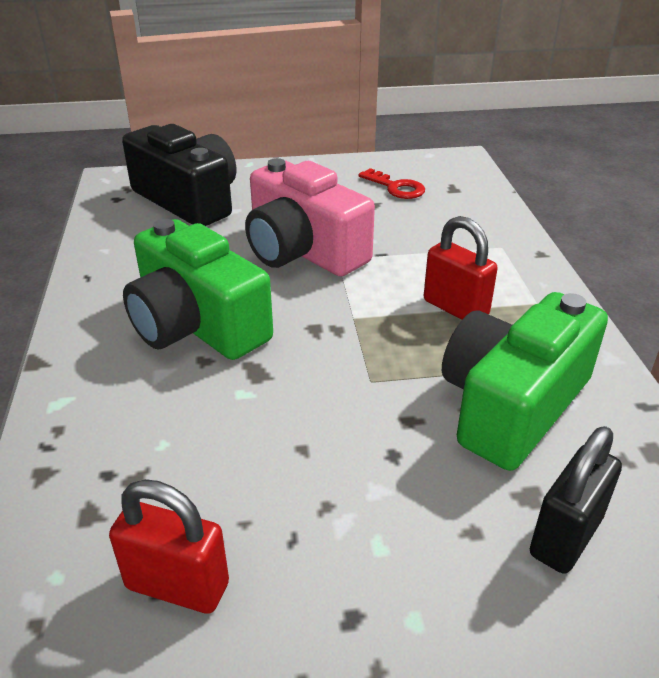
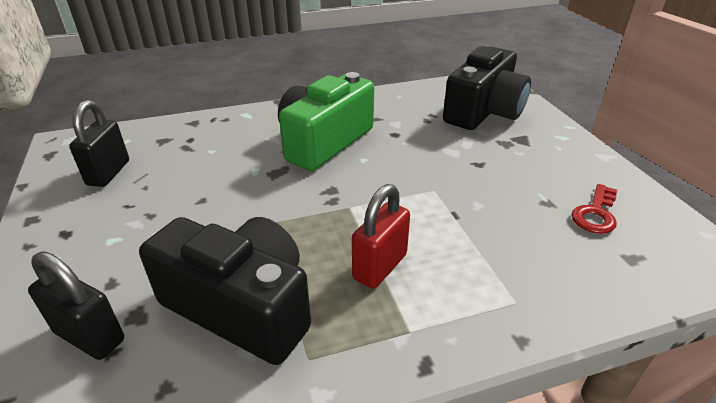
camera: 80 degrees right, 0 degrees up
(177, 586) = (108, 173): red padlock -> black padlock
(303, 251) = (437, 171): pink camera -> none
(511, 405) = (242, 306): green camera -> black camera

